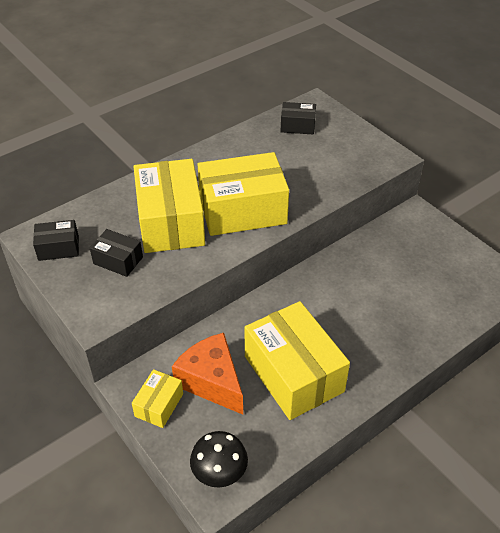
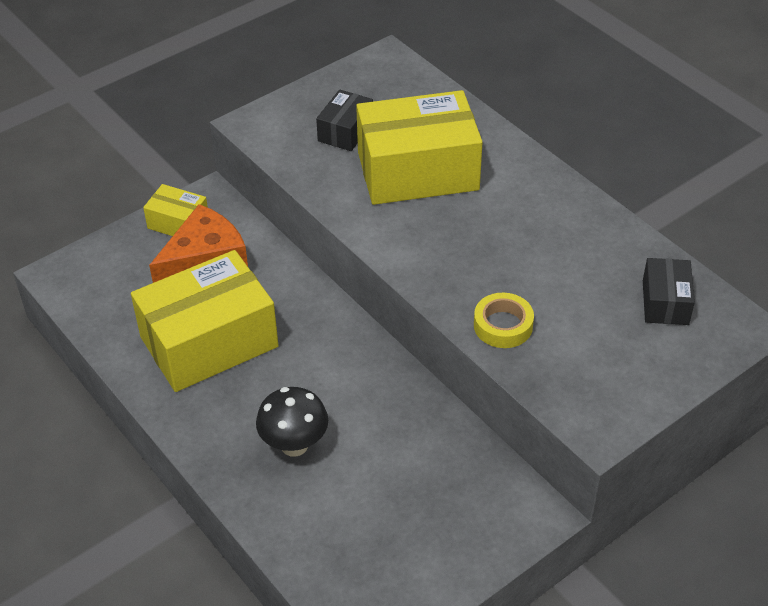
camera: 90 degrees right, 0 degrees up
(58, 248) = (367, 82): black box -> none
(219, 475) = (80, 277): black mushroom -> black mushroom (294, 445)
(242, 210) = (445, 239): yellow box -> none
(319, 188) = (503, 325): none -> yellow tape

